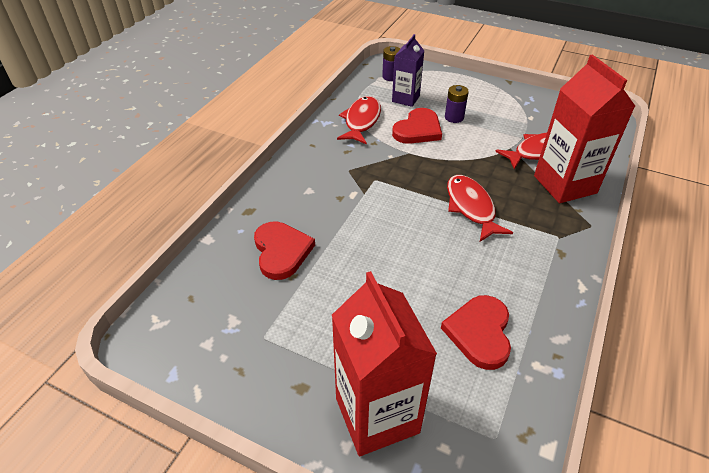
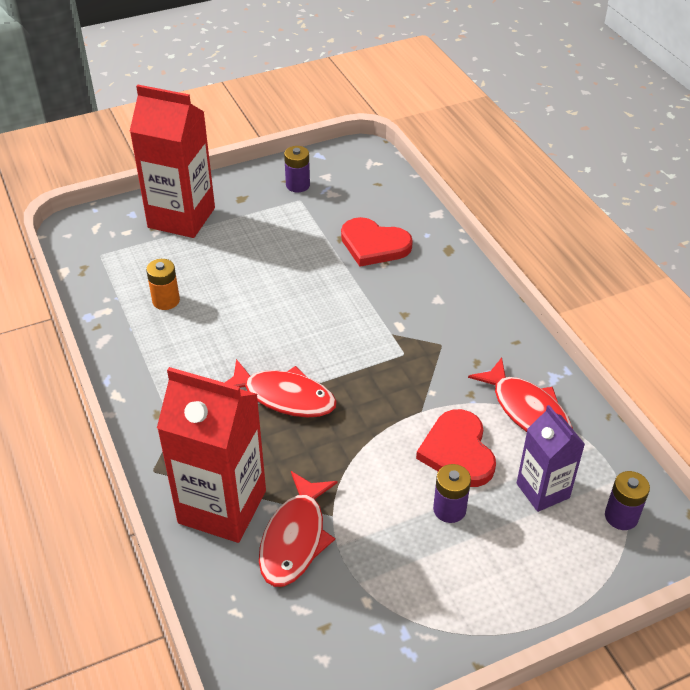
camera: 130 degrees right, 0 degrees up
(241, 355) = (298, 185): none -> purple battery
(479, 333) = (166, 301): red heart -> orange battery

